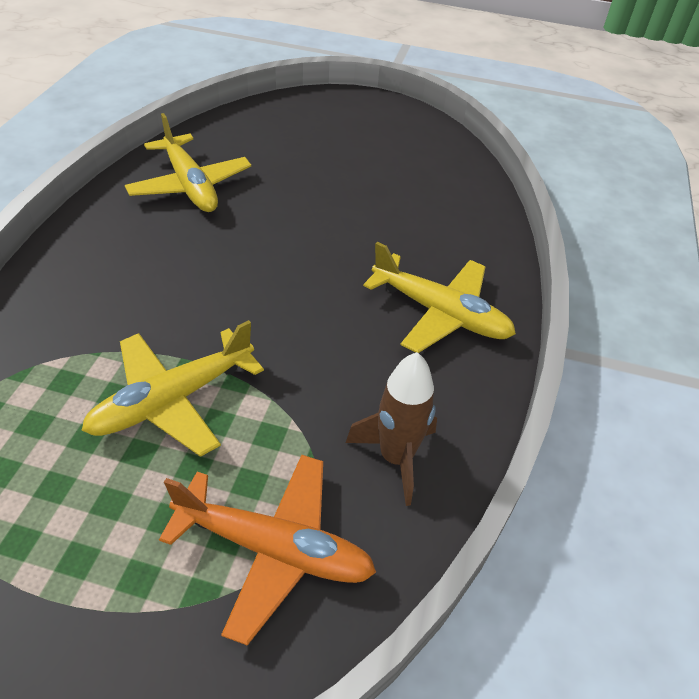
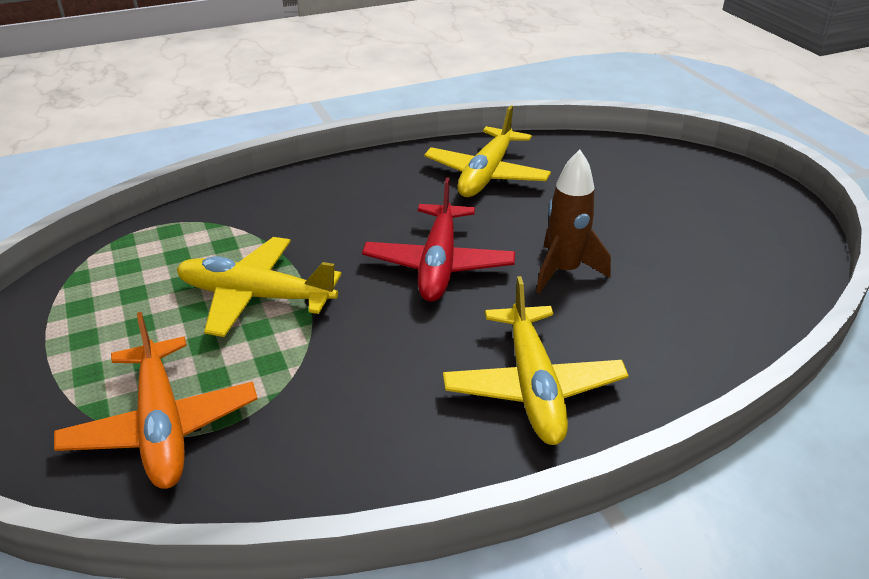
camera: 55 degrees right, 10 degrees down
(266, 276) = (438, 264): none -> red plane
(396, 457) = (318, 449): brown rocket -> brown rocket (564, 271)

